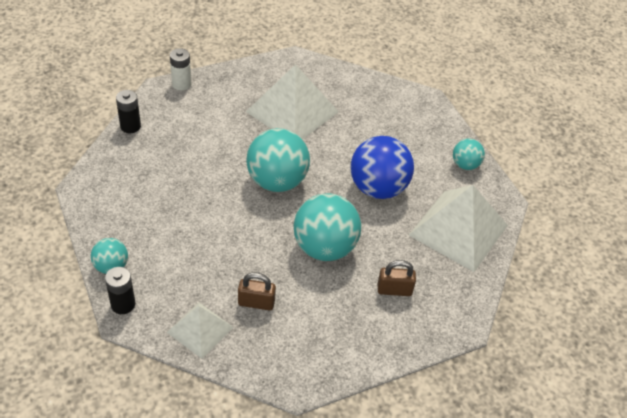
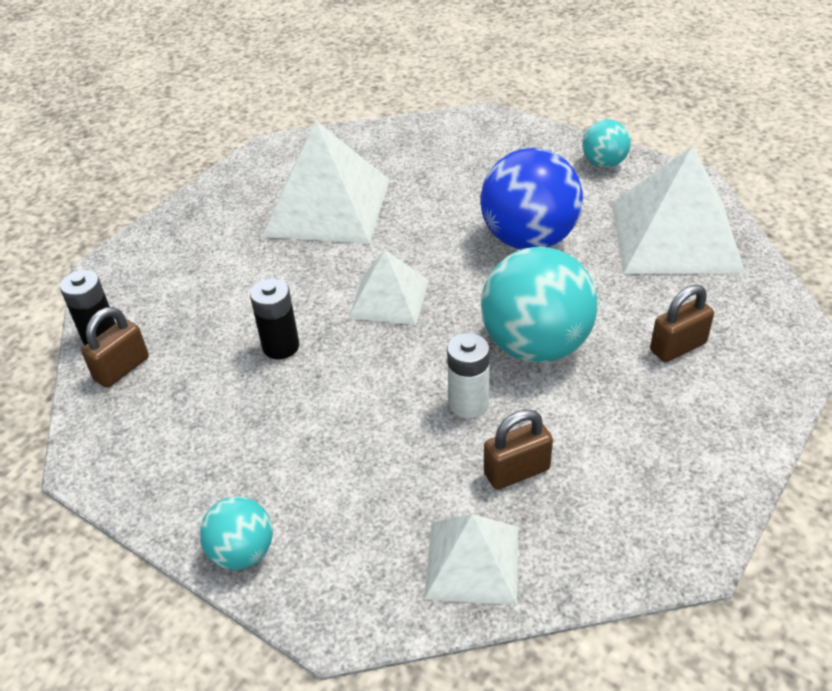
camera: 25 degrees left, 5 degrees down
(123, 304) = (314, 600): black battery -> black battery (281, 346)
(127, 149) = (122, 369): none -> brown padlock
(181, 84) = (135, 247): white battery -> white battery (468, 403)
(277, 181) = (389, 298): turquoise ball -> white pyramid

